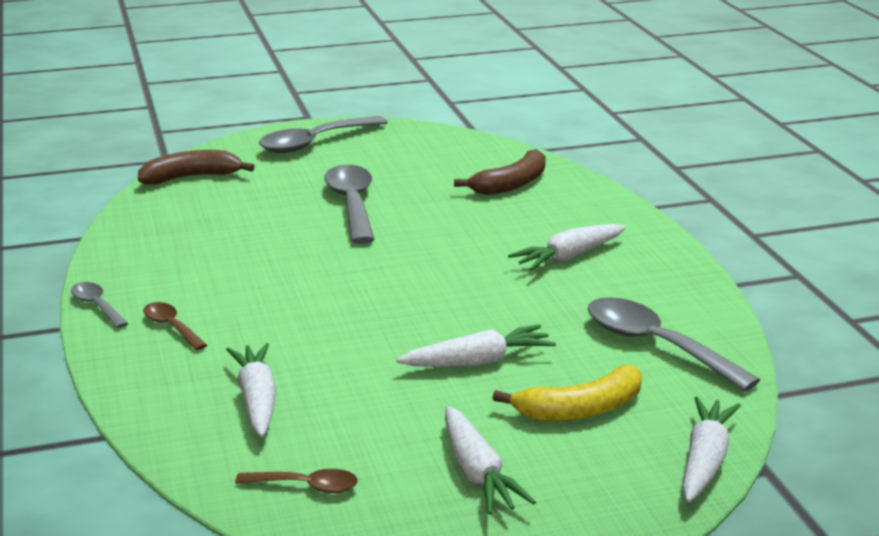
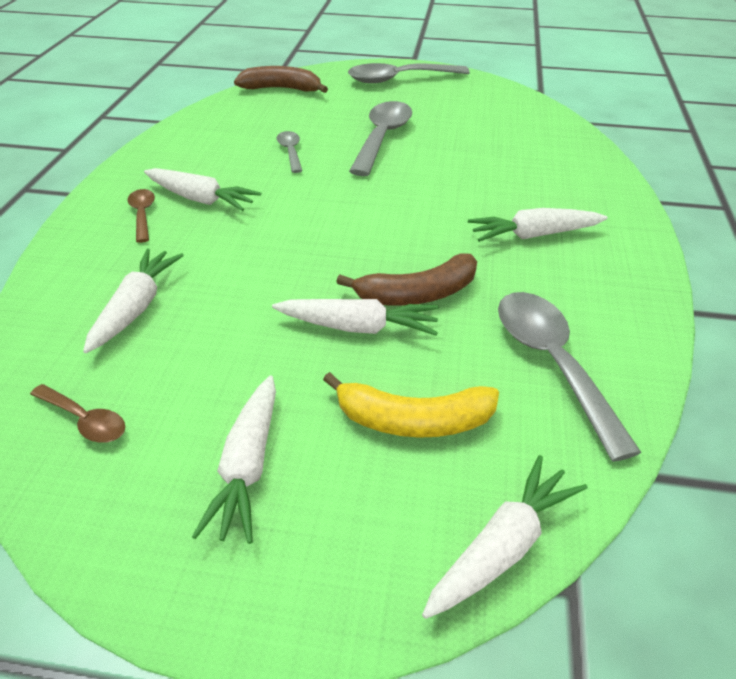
camera: 25 degrees right, 15 degrees up
(97, 306) = (110, 181): grey spoon -> grey spoon (290, 152)
(219, 300) = (201, 199): none -> white carrot
(511, 184) = (535, 149): brown banana -> brown banana (418, 294)

